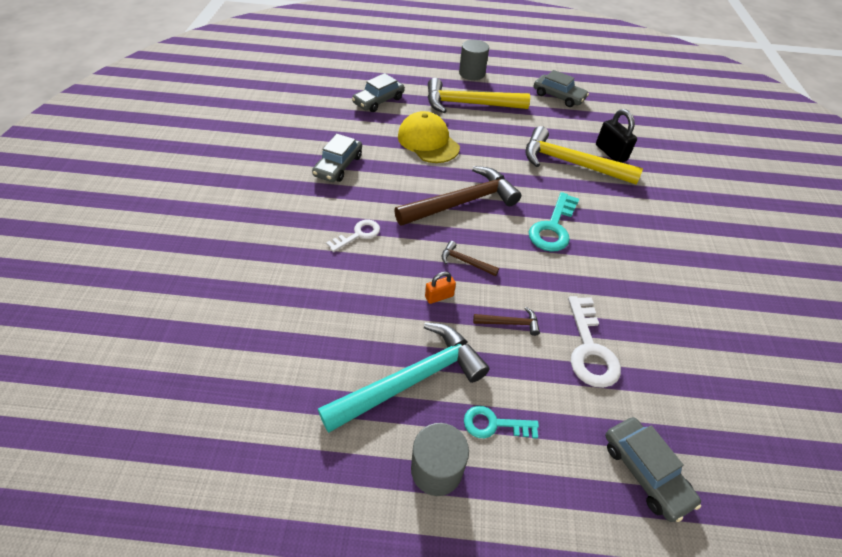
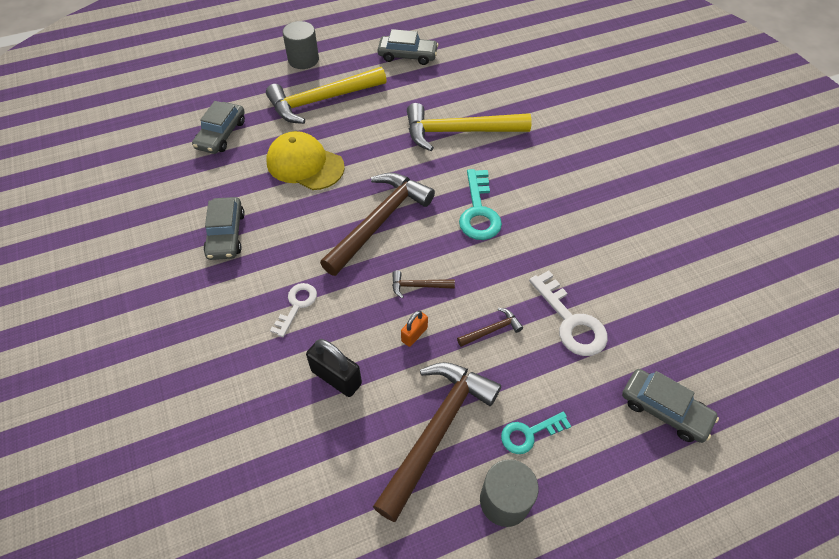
camera: 25 degrees left, 5 degrees up
(411, 380) = (436, 430): turquoise hammer -> brown hammer
(610, 153) = (489, 104): black padlock -> black padlock (336, 377)

